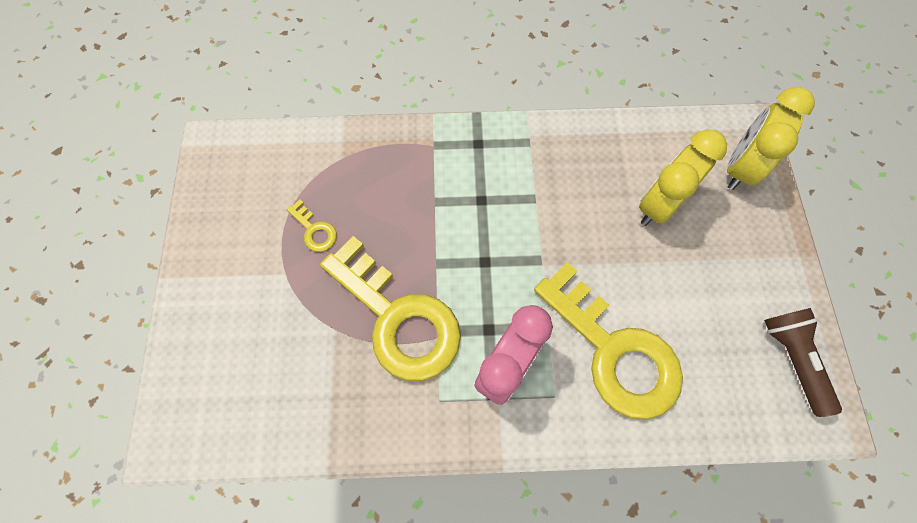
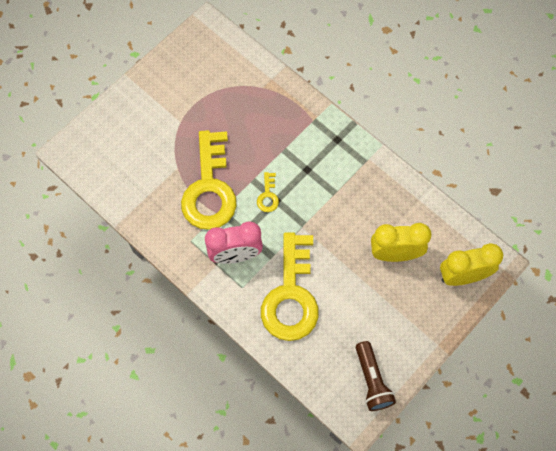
camera: 45 degrees right, 0 degrees up
(314, 230) = (213, 113): yellow key -> yellow key (268, 196)
(792, 359) = (372, 380): brown flashlight -> brown flashlight turned 135 degrees clockwise

